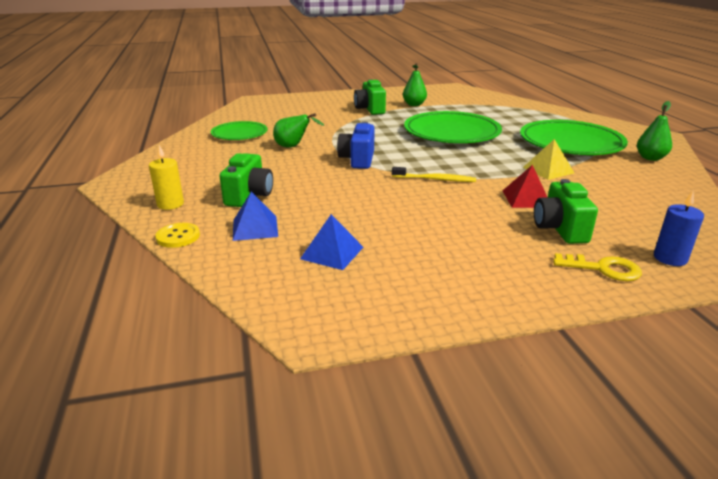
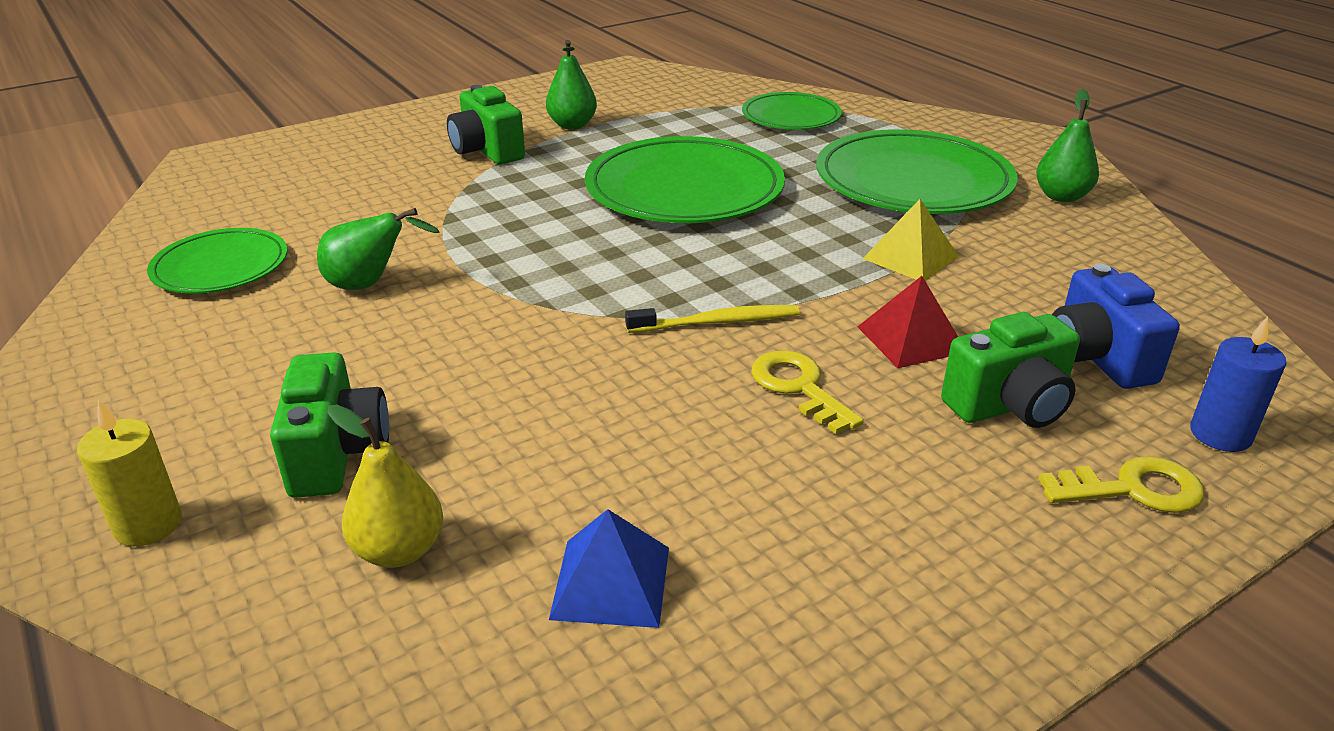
camera: 20 degrees left, 5 degrees up
(178, 236) = (218, 627): yellow button -> none
(255, 228) = (399, 550): blue pyramid -> yellow pear
(358, 160) = (532, 297): blue camera -> blue camera (1097, 358)
(458, 206) = (798, 387): none -> yellow key
(523, 112) = (791, 116): none -> green plate
(560, 229) = (1009, 405): green camera -> green camera turned 90 degrees counterclockwise

